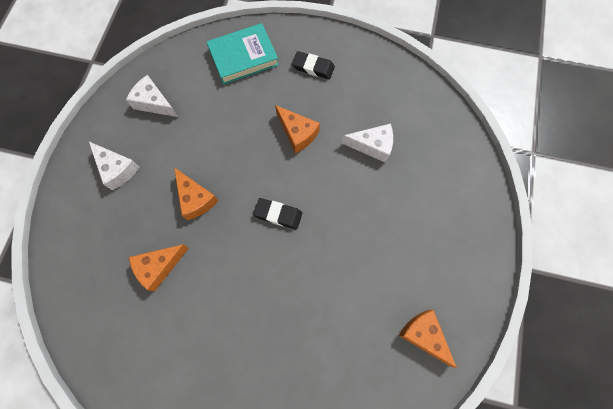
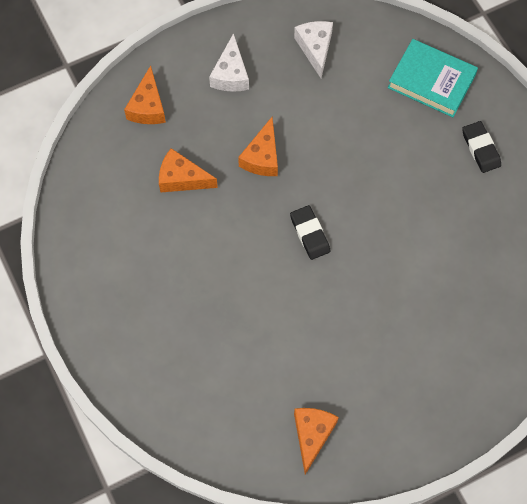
camera: 50 degrees right, 5 degrees down
(297, 133) = (400, 189): orange cheese -> orange cheese (148, 107)
(372, 145) = (450, 262): white cheese -> none

